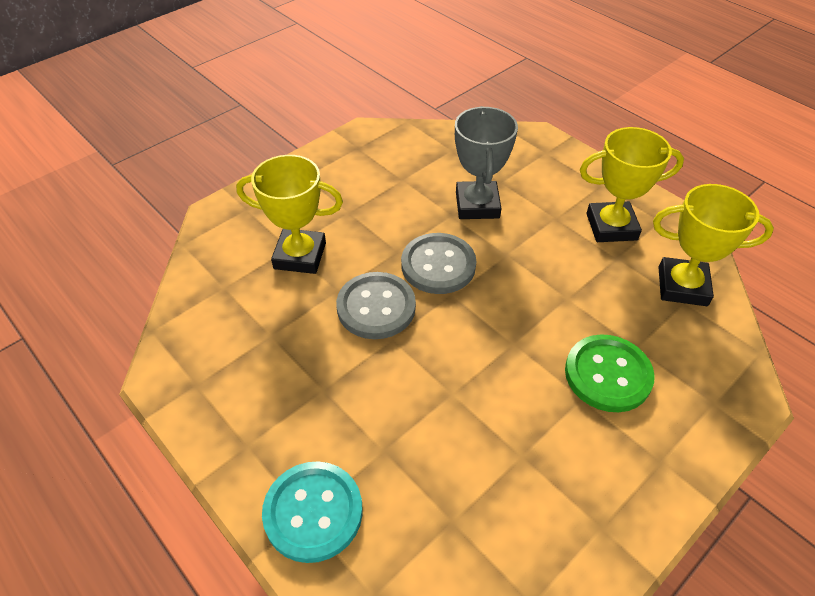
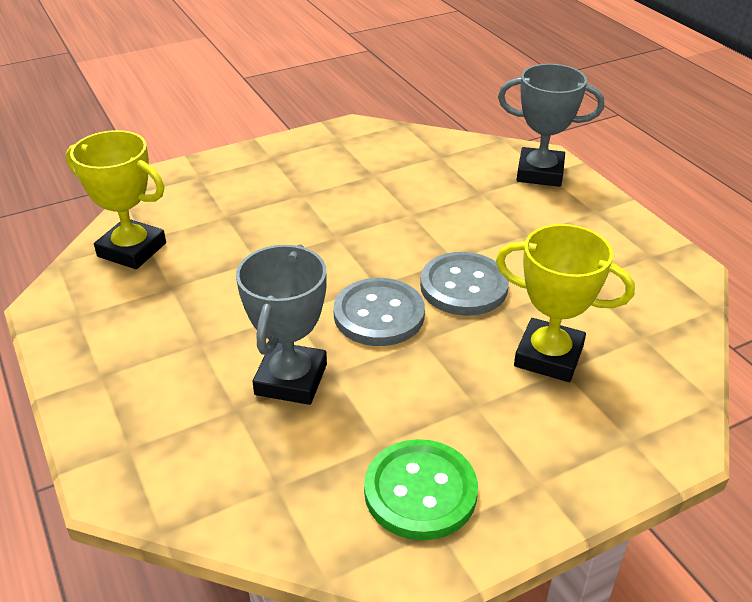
camera: 165 degrees left, 10 degrees down
(313, 512) = (540, 173): turquoise button -> grey trophy
(607, 375) = (268, 203): green button -> green button (420, 491)
(611, 227) = (143, 319): yellow trophy -> none

